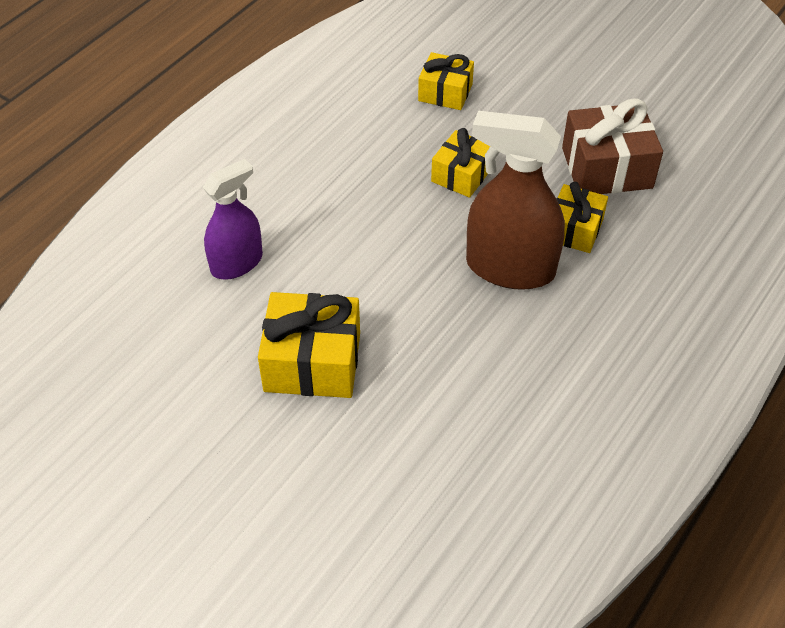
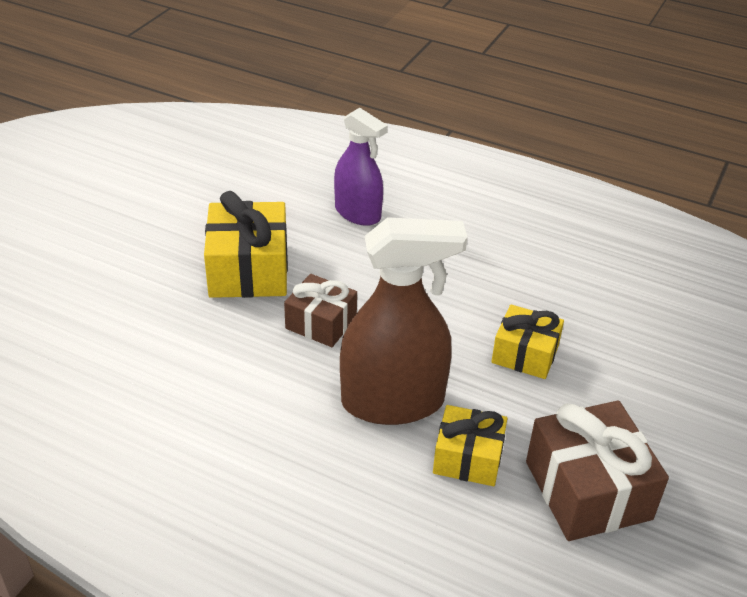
camera: 80 degrees right, 10 degrees down
(403, 309) = (321, 323): none -> brown gift
(445, 92) = (656, 332): yellow gift -> none
(510, 268) = (393, 402): brown spray bottle -> brown spray bottle turned 75 degrees clockwise

